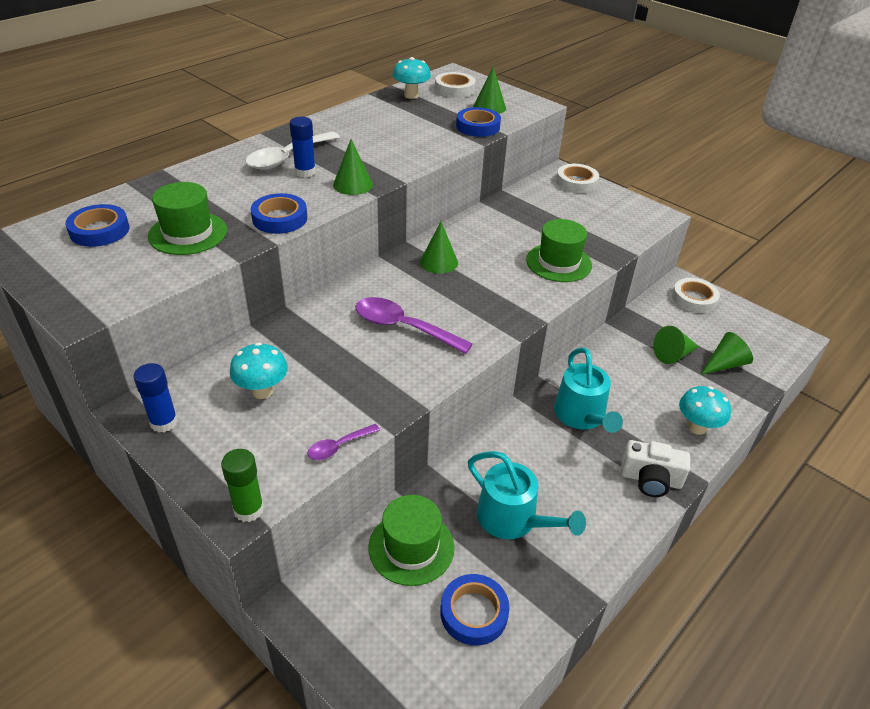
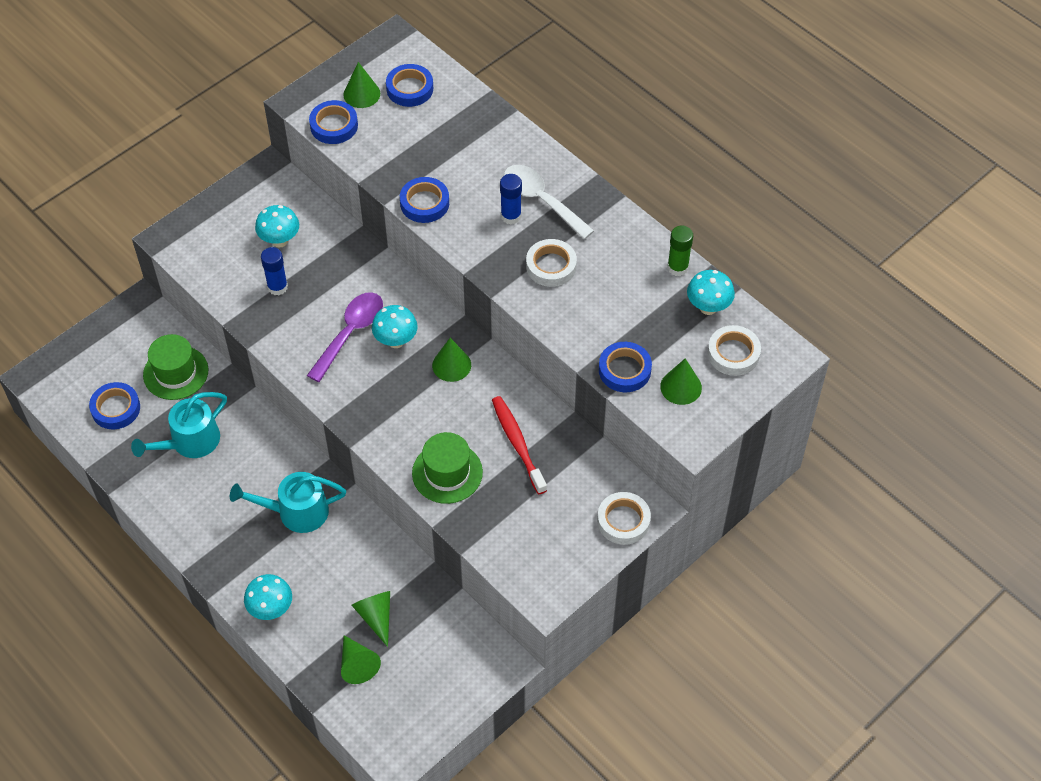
camera: 95 degrees right, 15 degrees up
(138, 283) = (334, 126): none -> blue tape
(164, 422) = (254, 187): blue glue stick -> blue glue stick (277, 287)
(188, 233) = (403, 144): green hat -> none
(249, 509) = (167, 244): green glue stick -> green glue stick (677, 267)
(338, 446) = (215, 291): purple spoon -> none
(353, 184) = (486, 254): green cone -> green cone (361, 94)
(412, 296) = (396, 341): none -> turquoise mushroom
(518, 227) = (517, 443): none -> red toothbrush
(650, 479) = (215, 552): white camera -> none
(694, 299) = (473, 667): white tape -> white tape (551, 266)

